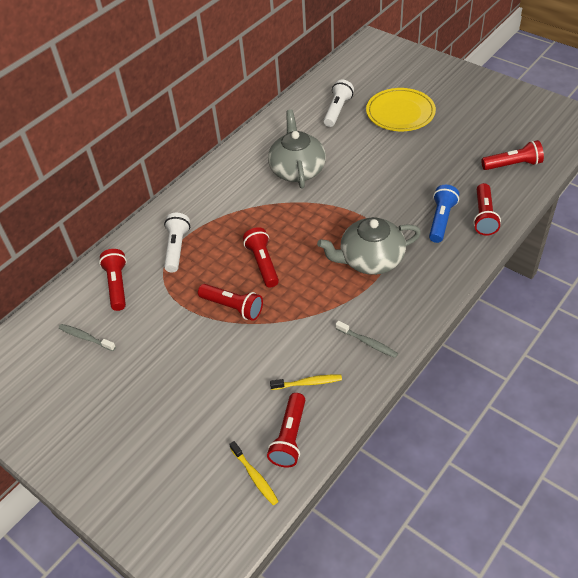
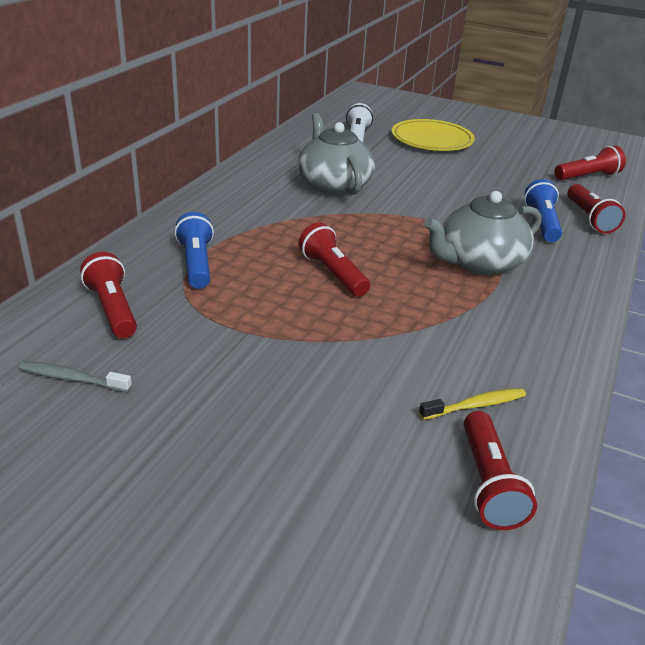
camera: 20 degrees left, 15 degrees down
(176, 248) = (196, 263): white flashlight -> blue flashlight
(233, 307) = (311, 323): red flashlight -> none
(255, 476) = (461, 554): yellow toothbrush -> none
(367, 342) = (532, 349): grey toothbrush -> none

